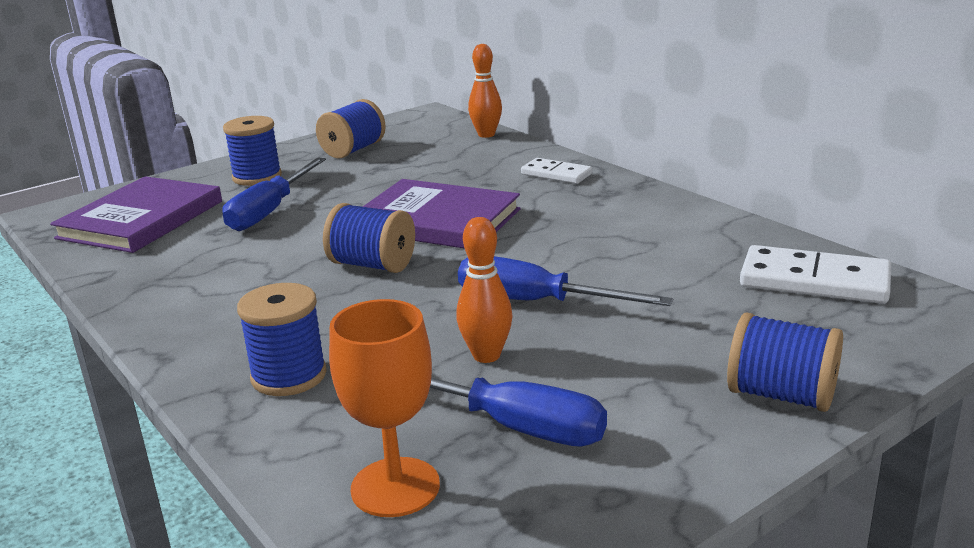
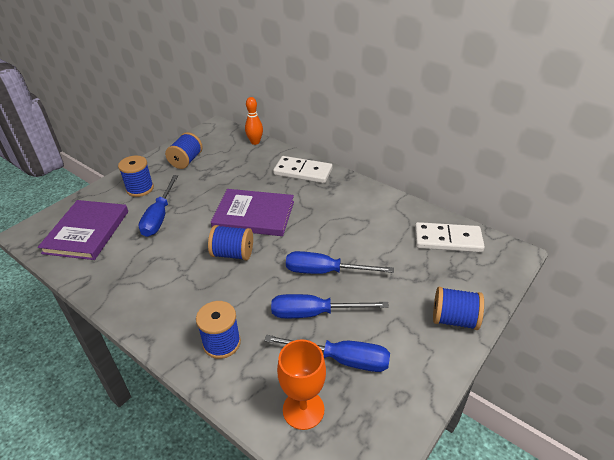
camera: 15 degrees left, 15 degrees up
(486, 355) = (314, 313): orange bowling pin -> blue screwdriver
(556, 174) = (303, 172): white domino -> white domino, size x1.62

